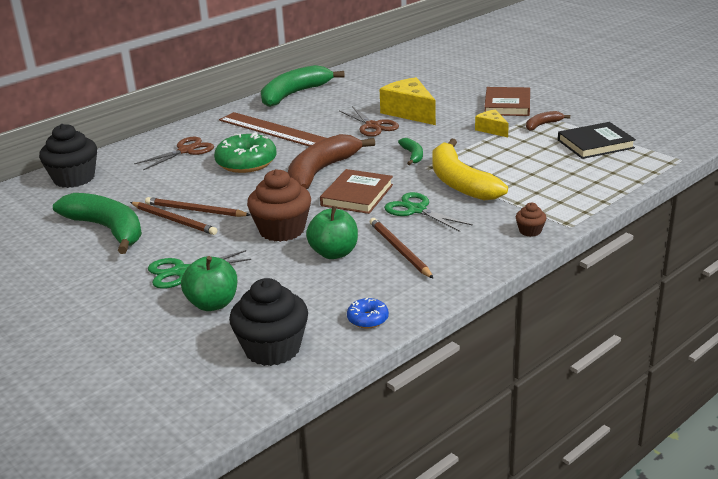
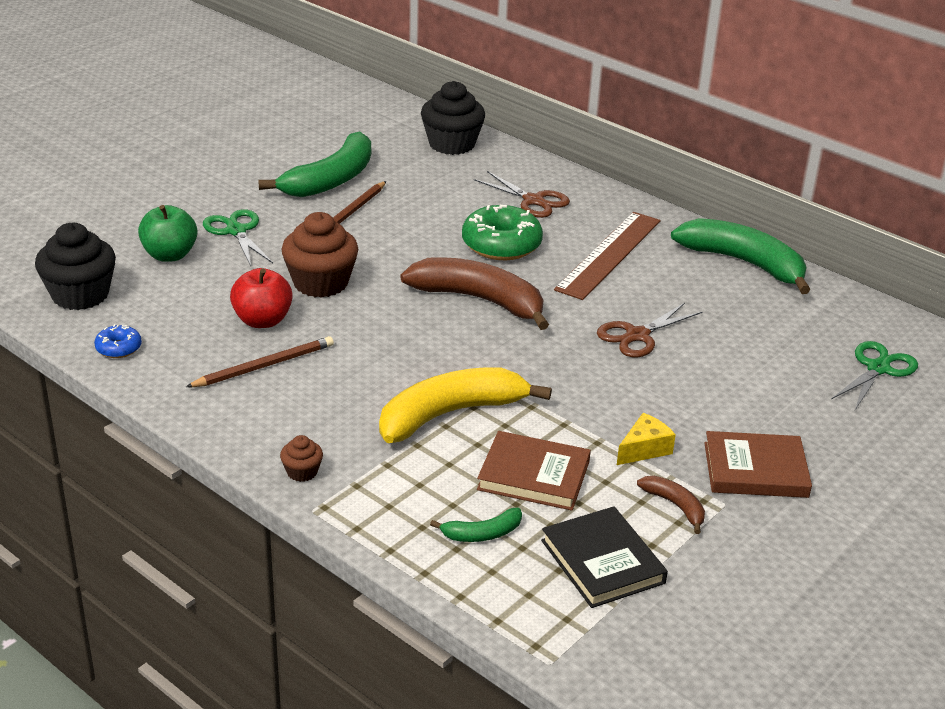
camera: 80 degrees right, 5 degrees up
(195, 210) = (372, 224): brown pencil -> none
(334, 253) = (262, 320): green apple -> red apple
(357, 195) = (410, 330): brown book -> brown book (533, 475)
(409, 112) = (698, 368): yellow cheese -> none
(412, 155) = (537, 372): green banana -> green banana (482, 534)
(416, 210) = (367, 377): green scissors -> green scissors (878, 368)

